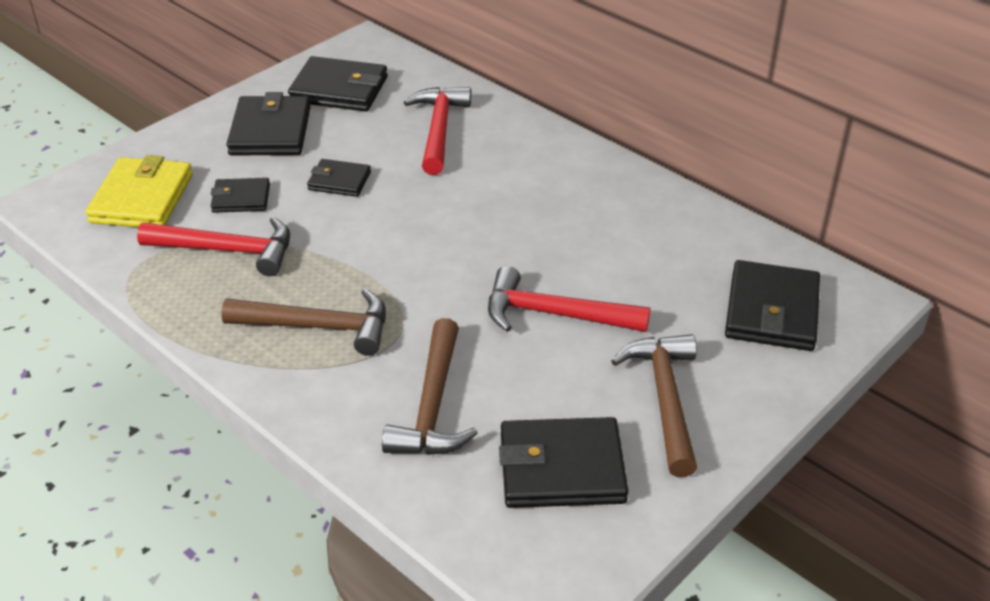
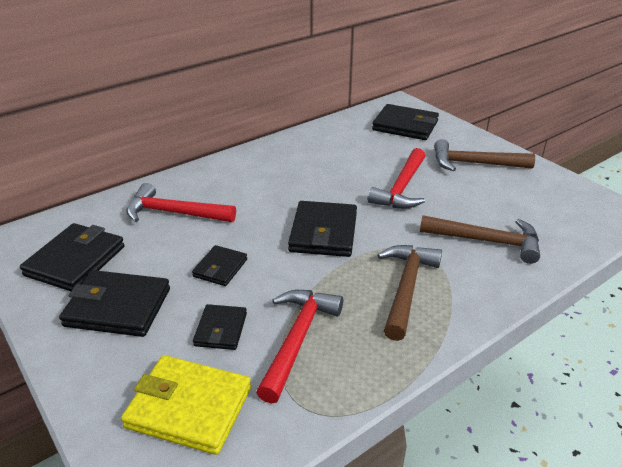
camera: 80 degrees left, 5 degrees down
(561, 468) = (532, 201): black wallet -> black wallet (323, 232)

